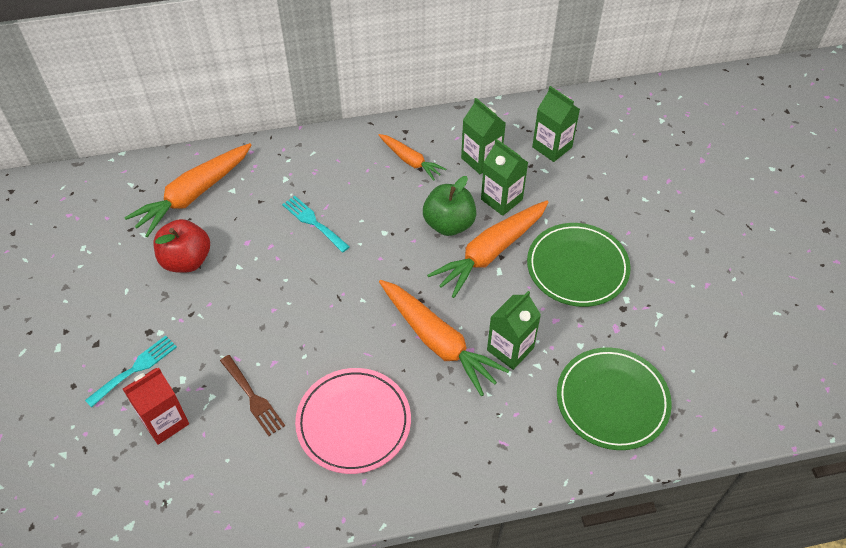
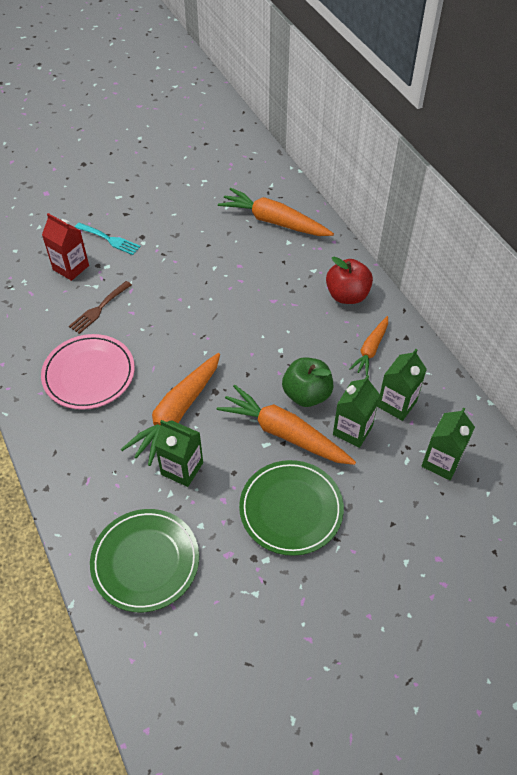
camera: 75 degrees right, 0 degrees up
(186, 260) = (210, 237): red apple -> red apple (347, 295)
(313, 222) = (274, 300): turquoise fork -> none

